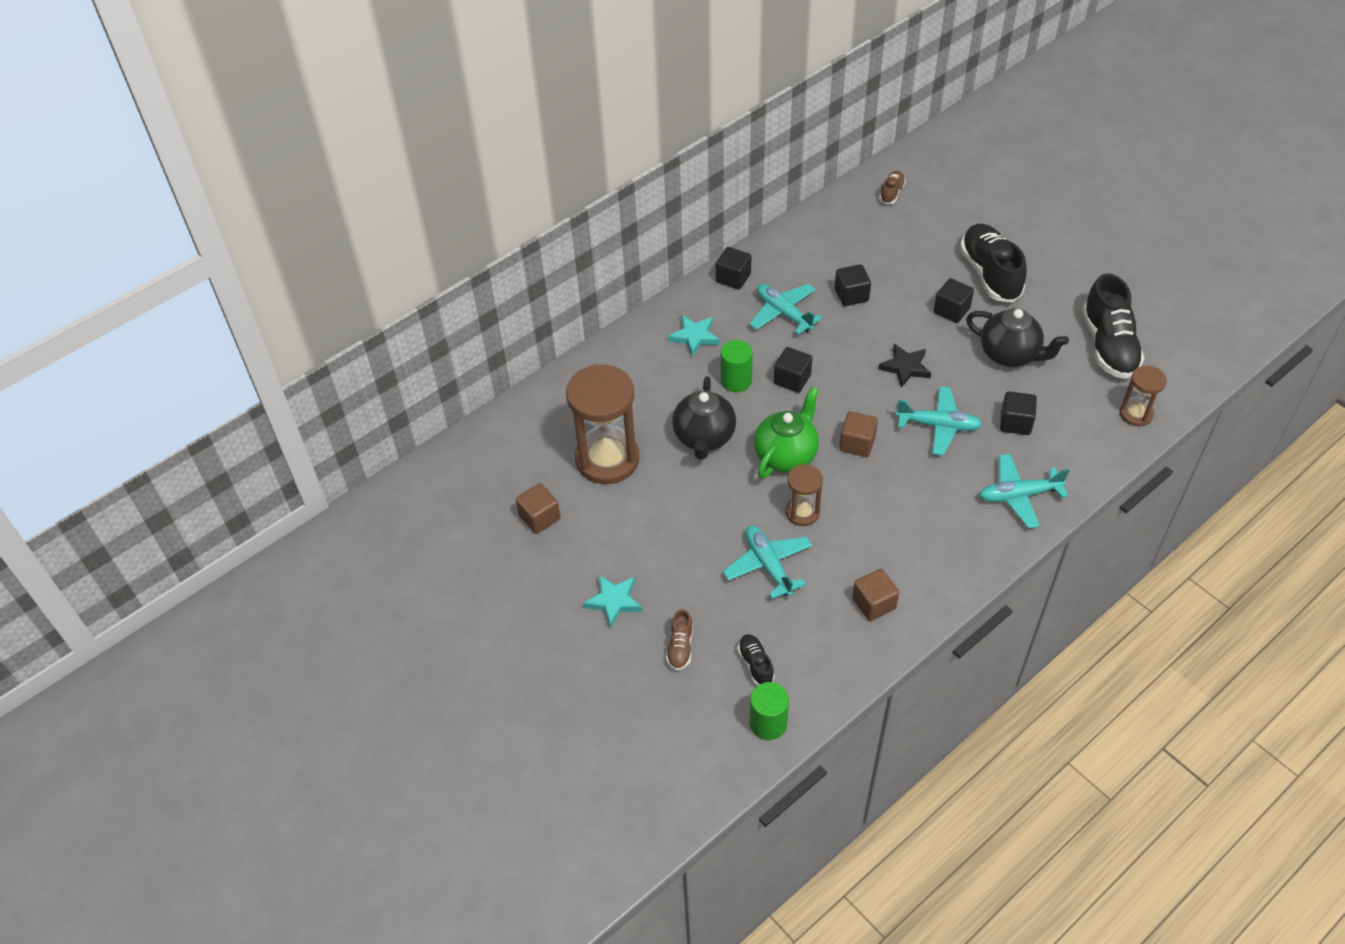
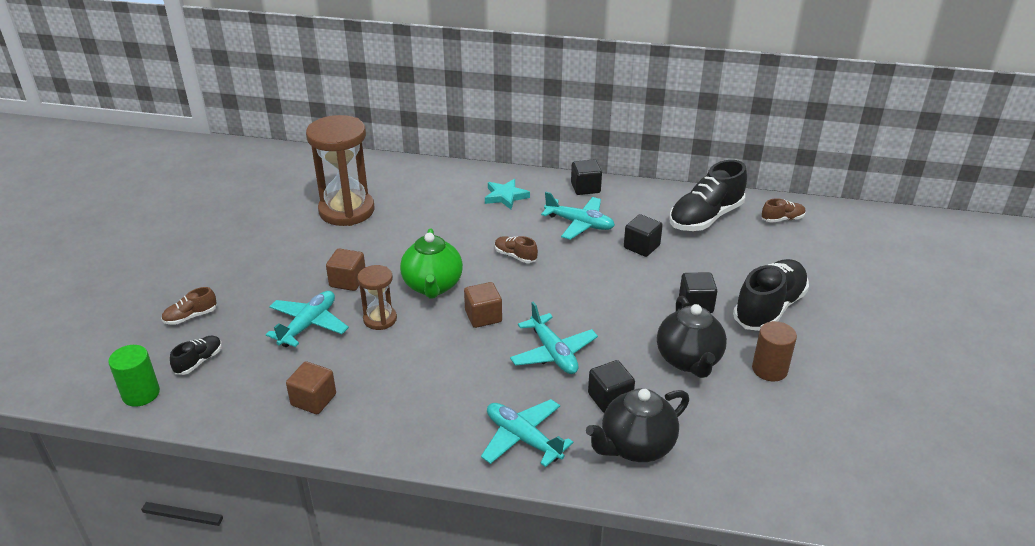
camera: 50 degrees right, 15 degrees down
(539, 517) = (267, 207): brown cube -> brown cube (348, 281)
(614, 601) = (213, 268): turquoise star -> none
(704, 438) = (410, 241): black teapot -> black teapot (636, 446)
(736, 381) = (483, 231): green cylinder -> none
(783, 313) = (579, 224): turquoise plane -> turquoise plane turned 105 degrees clockwise
(786, 455) = (432, 286): green teapot -> green teapot turned 90 degrees clockwise
(792, 379) = (515, 256): black cube -> brown shoe
(905, 367) = (598, 307): black star -> none
(1054, 318) = (769, 369): none -> brown cylinder
(1108, 345) = (784, 421): black shoe -> black shoe (705, 218)
(1135, 414) = (719, 479): brown hourglass -> none

